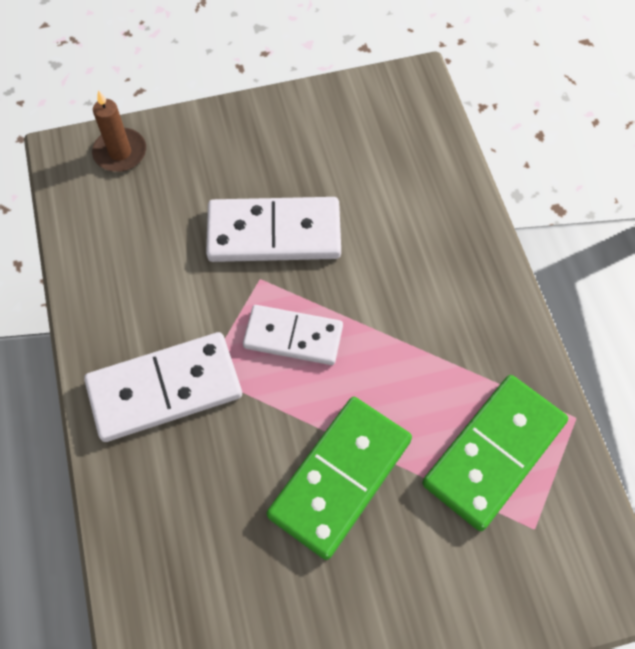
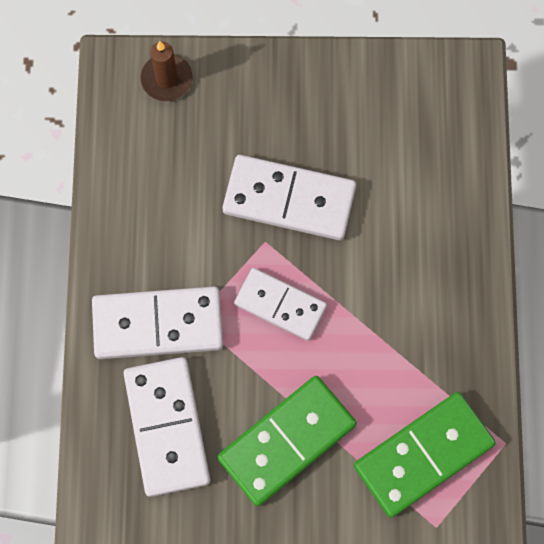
camera: 15 degrees right, 10 degrees up
(200, 498) = (166, 427): none -> white domino

